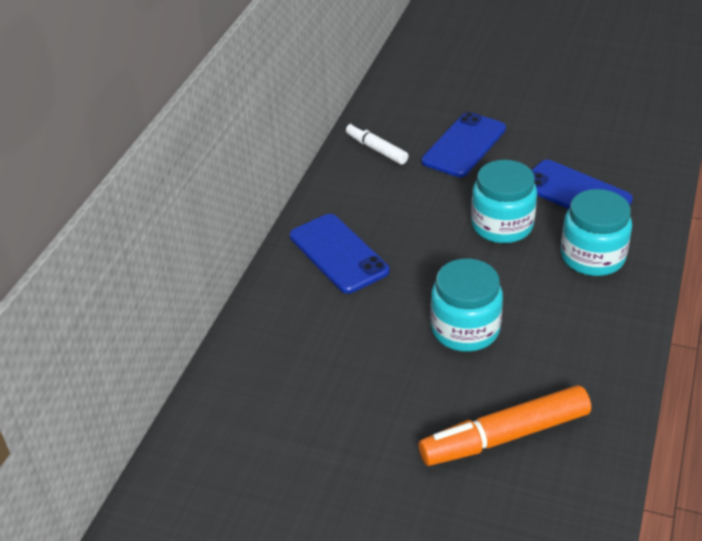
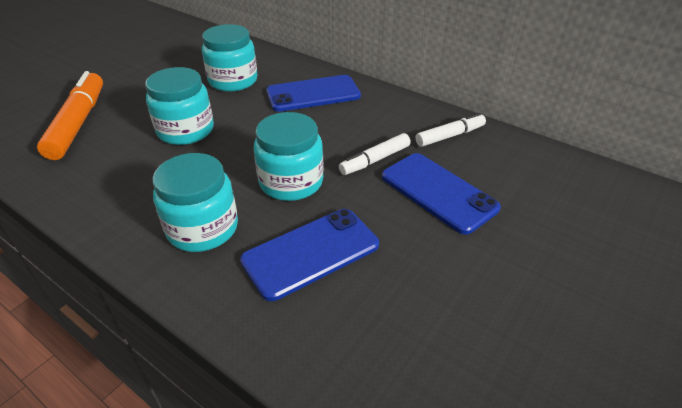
camera: 105 degrees right, 0 degrees up
(336, 333) = (233, 81): none -> turquoise jar
(440, 185) = (375, 160): none -> white marker

